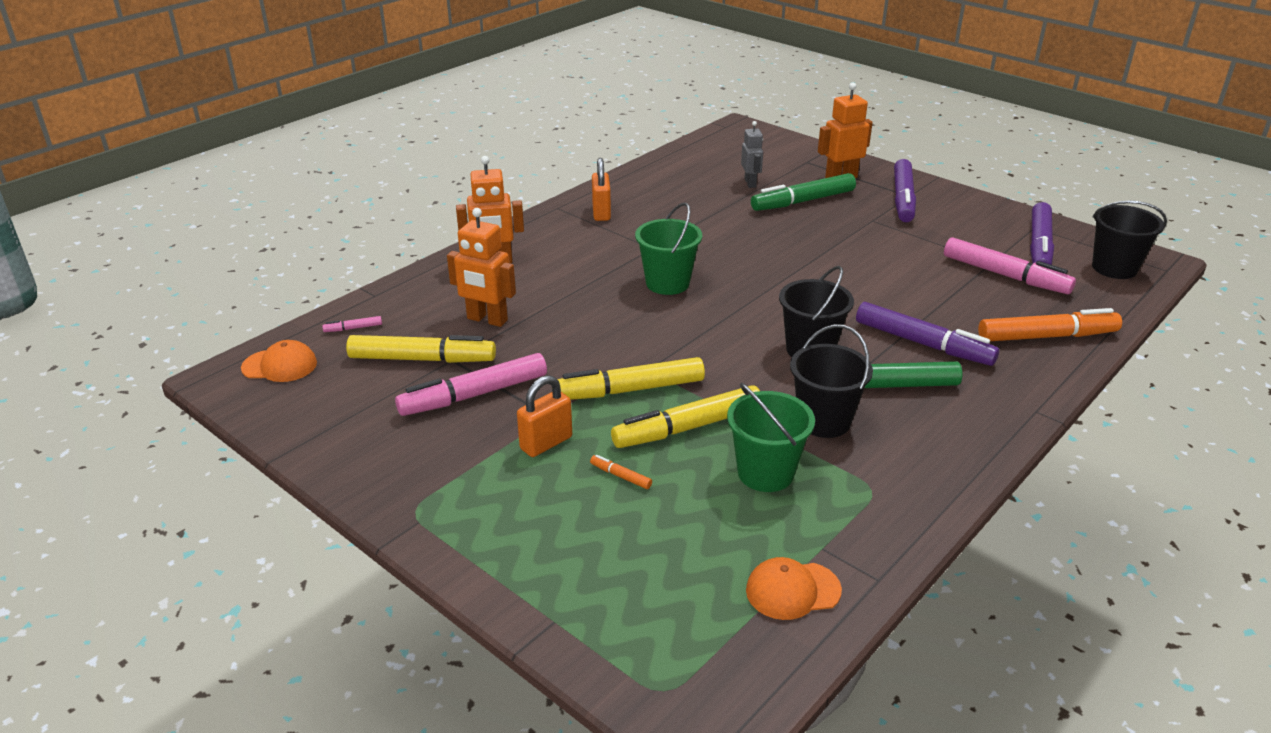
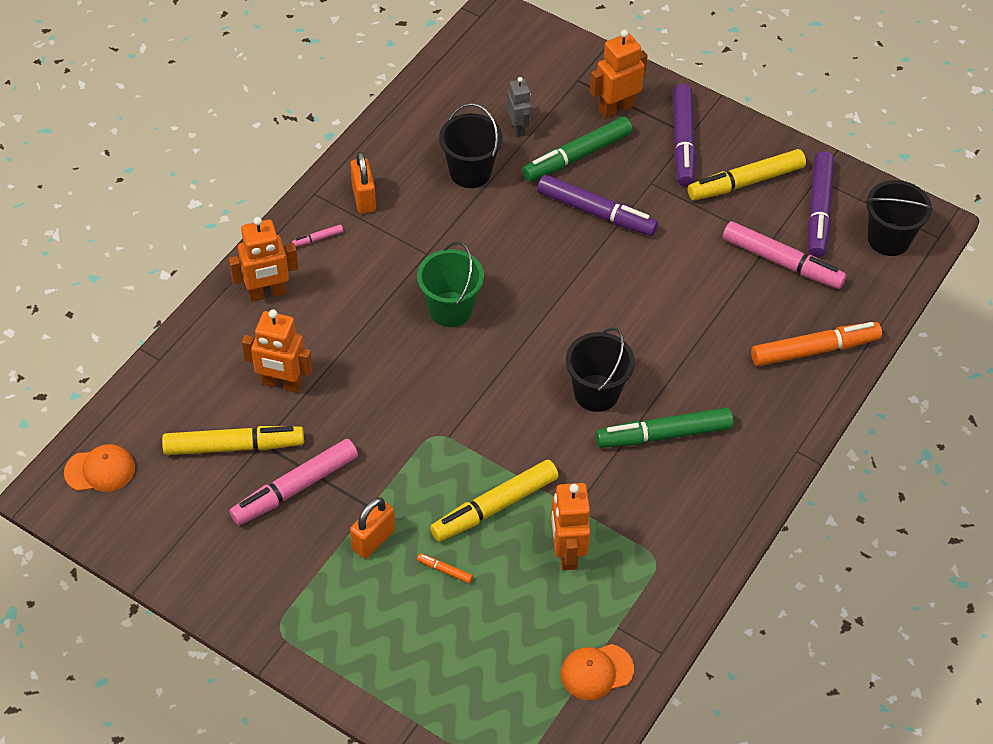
camera: 10 degrees left, 20 degrees up
(353, 328) = (153, 410): pink marker -> pink marker (318, 238)
(629, 390) = (436, 465): yellow marker -> yellow marker (745, 182)
(765, 473) = (566, 552): green bucket -> orange robot
(824, 421) = (613, 485): black bucket -> black bucket (470, 172)
(923, 344) = (700, 373): purple marker -> purple marker (596, 212)

